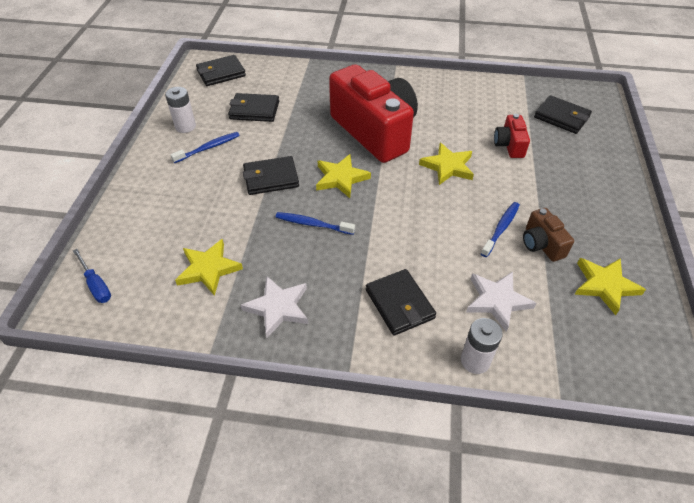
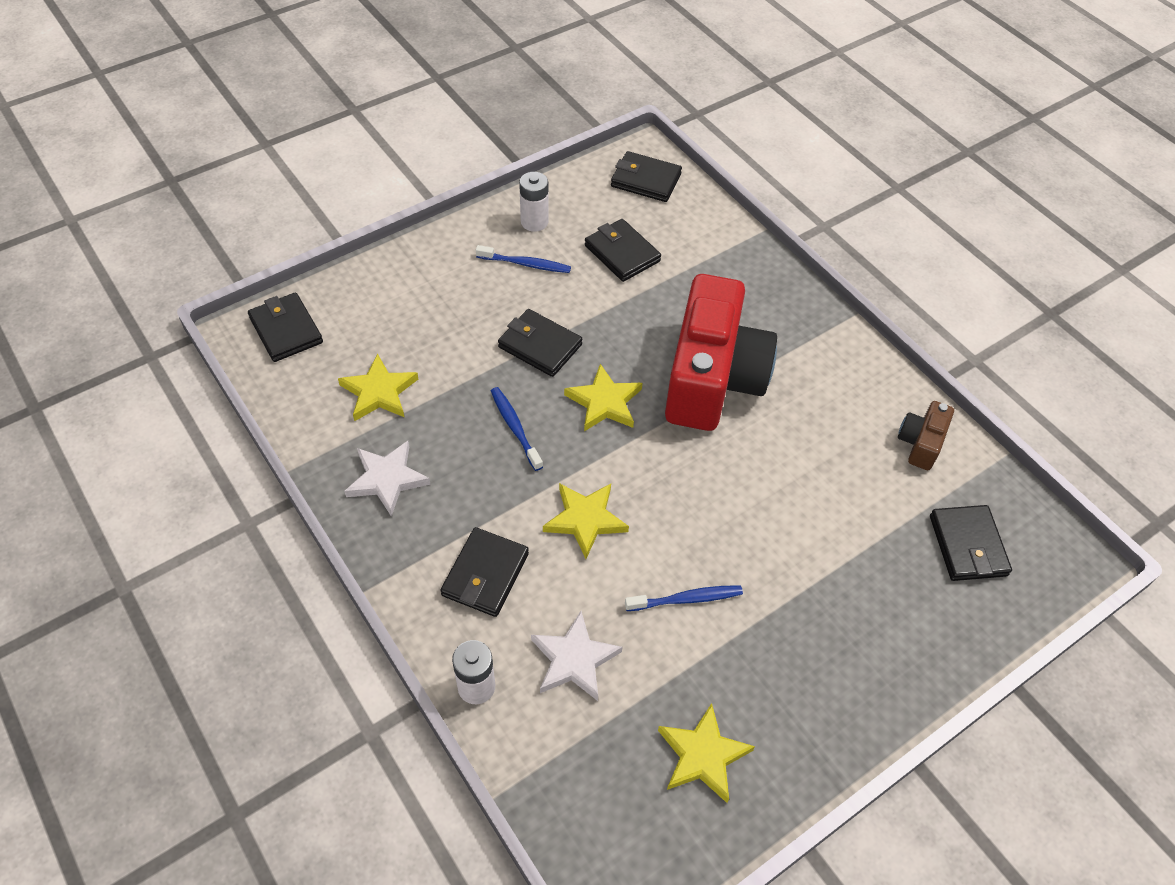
camera: 45 degrees right, 5 degrees up
(96, 285) = (286, 330): blue screwdriver -> black wallet
(448, 166) = (732, 485): yellow star -> yellow star (585, 520)
(509, 145) = (842, 522): red camera -> none
(541, 244) = (703, 654): brown camera -> brown camera (920, 443)

